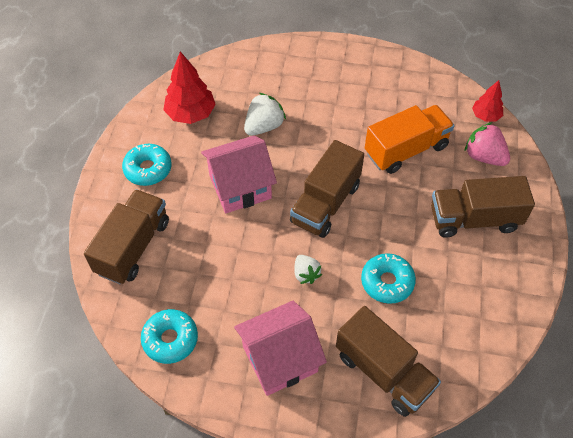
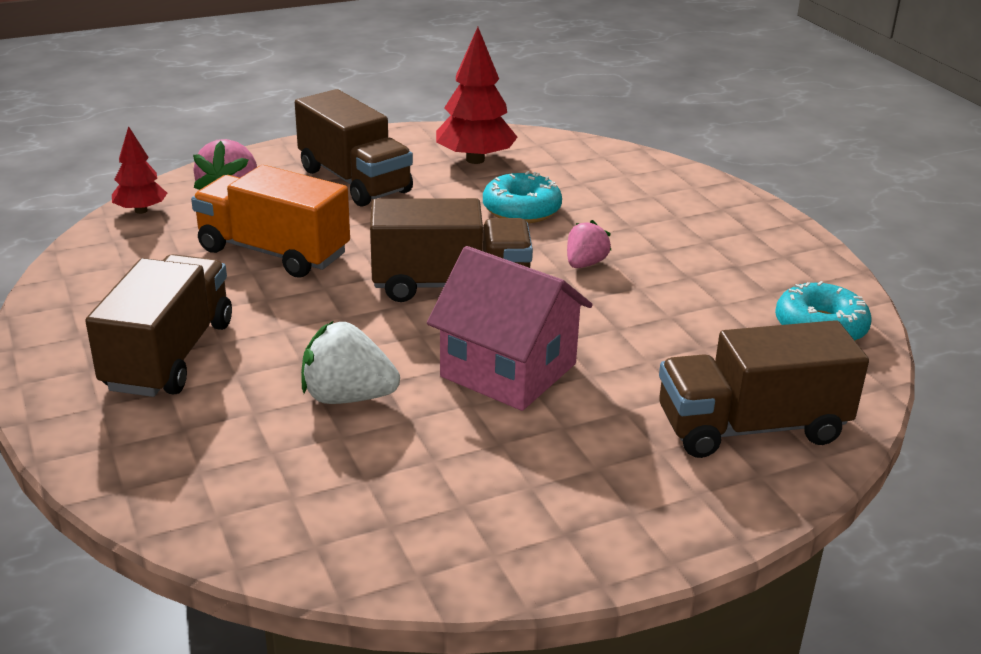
camera: 125 degrees left, 25 degrees down
(148, 169) = (591, 491): turquoise donut -> none
(191, 114) = (400, 502): red tree -> red tree (475, 160)
(280, 359) = (719, 244): pink house -> none
(306, 274) = (585, 264): white strawberry -> pink strawberry
(383, 372) = (638, 184): brown truck -> brown truck (169, 355)

